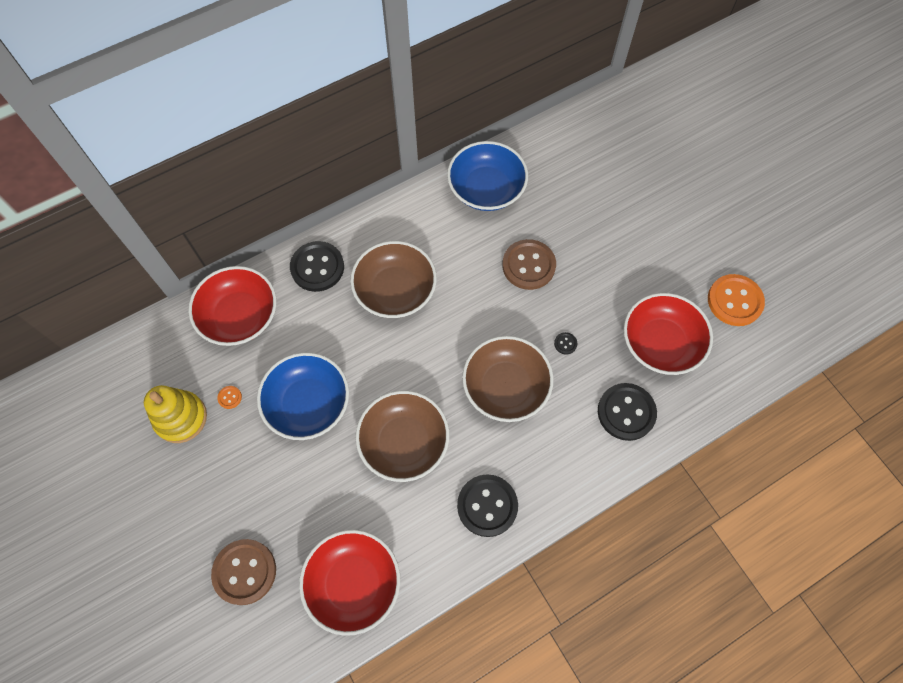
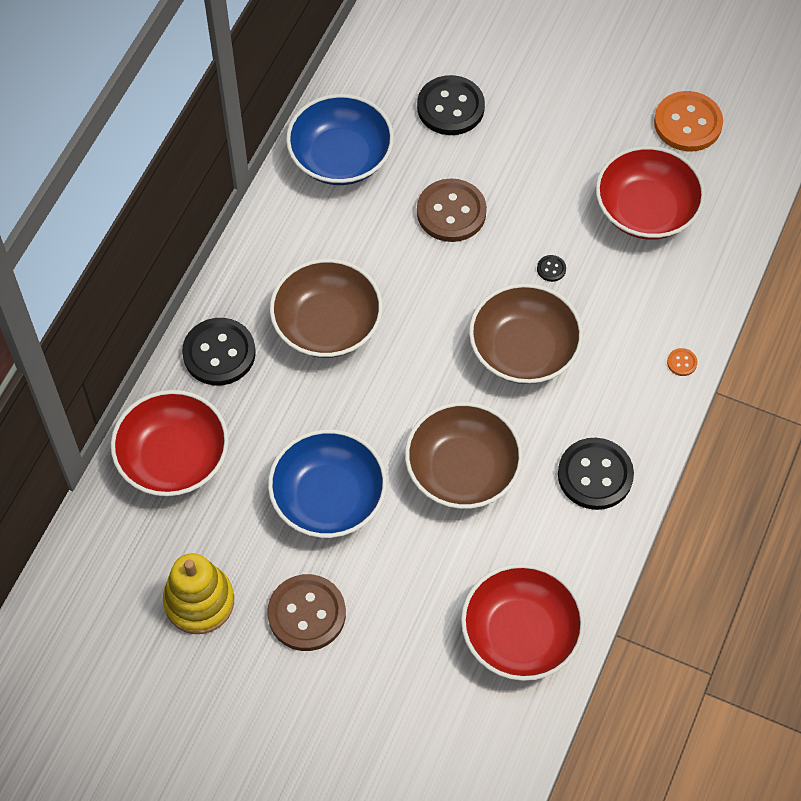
camera: 35 degrees left, 5 degrees down
(230, 397) = (236, 546): orange button -> orange button (682, 362)
(244, 572) = (400, 699): brown button -> brown button (306, 614)
(626, 412) = (662, 299): black button -> black button (450, 107)

